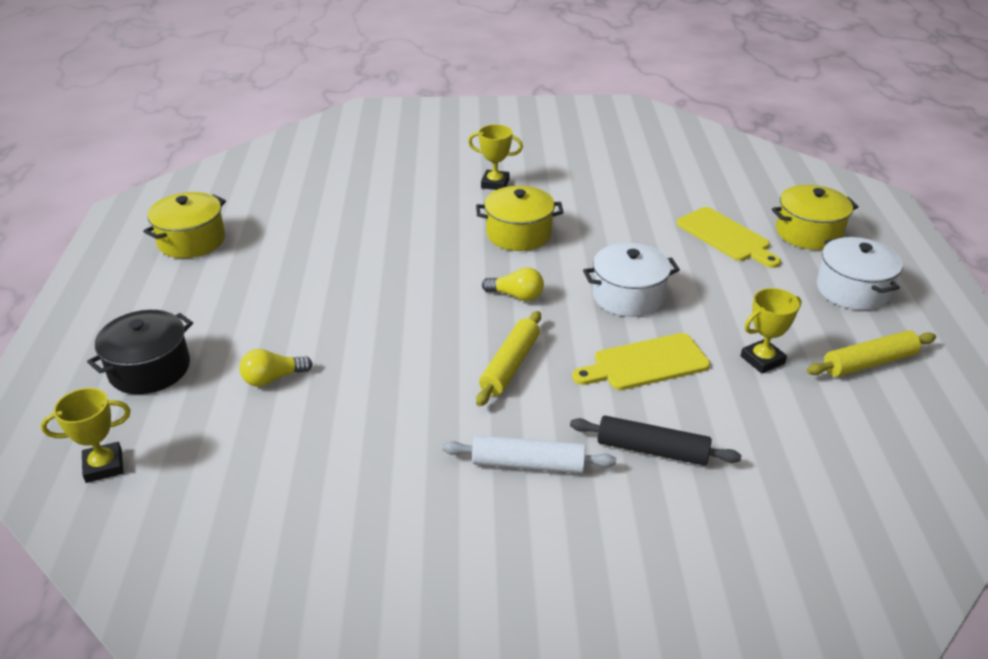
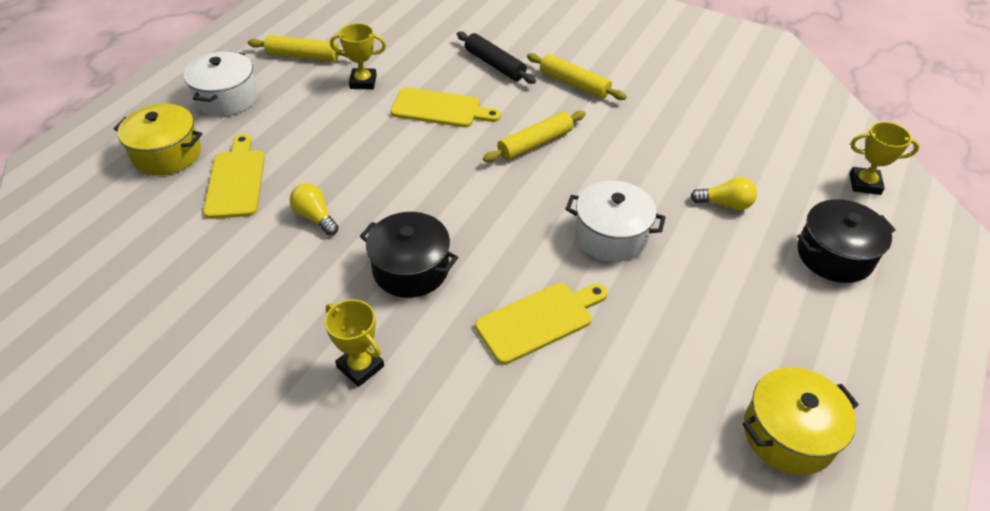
camera: 150 degrees left, 10 degrees up
(397, 239) = (539, 320): none -> yellow cutting board
(516, 296) = (478, 199): yellow light bulb -> yellow light bulb (315, 217)
(519, 234) = (411, 269): yellow pot -> black pot
(528, 464) = (574, 84): white rolling pin -> yellow rolling pin
(628, 296) = (390, 161): white pot -> white pot (611, 236)

